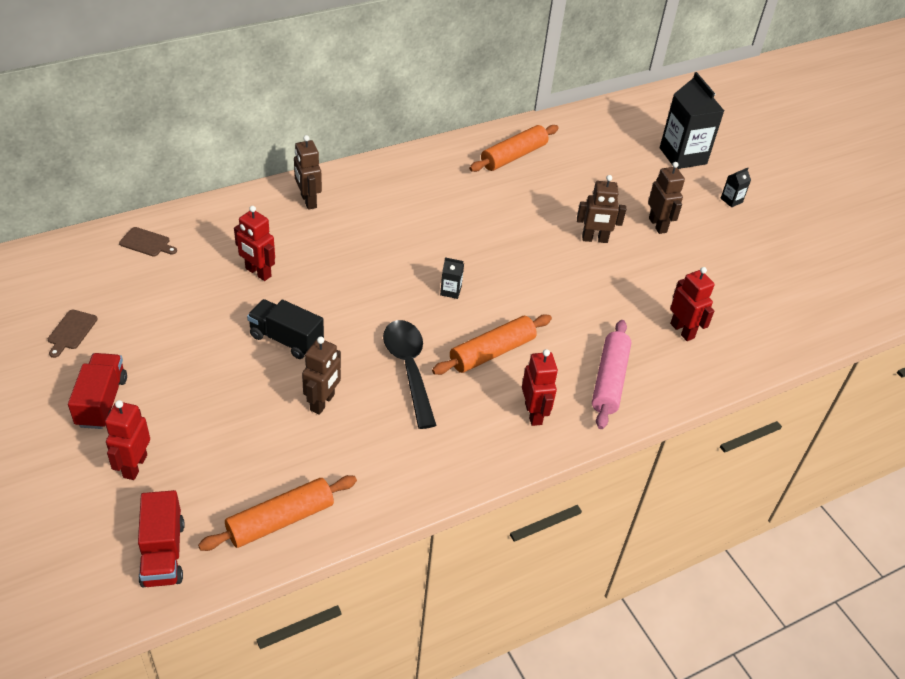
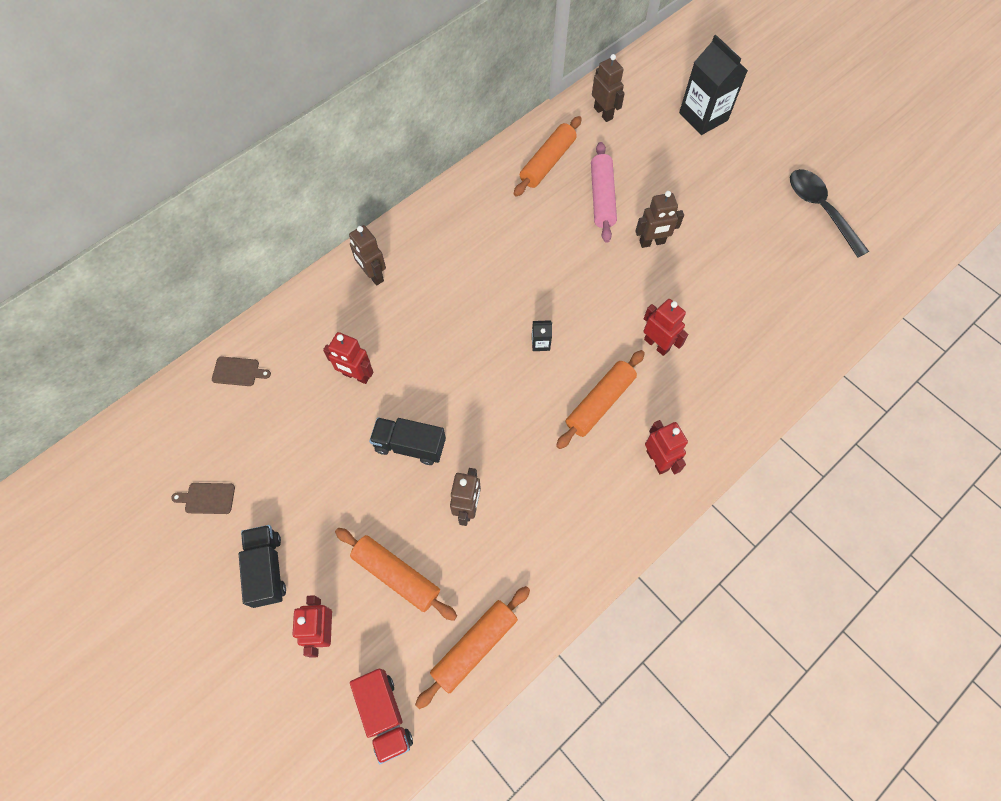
camera: 10 degrees left, 20 degrees up
(71, 331) = (207, 498): brown cutting board -> brown cutting board turned 90 degrees clockwise
(102, 402) = (267, 569): red truck -> black truck
(227, 440) = (396, 575): none -> orange rolling pin
(409, 368) = (531, 444): black spoon -> black spoon (820, 209)
(609, 380) = (712, 402): pink rolling pin -> pink rolling pin (602, 197)
(658, 225) = (704, 208): brown robot -> brown robot (603, 113)
(682, 330) = (760, 326): red robot -> red robot (656, 344)
(731, 200) = (761, 158): black carton -> none

